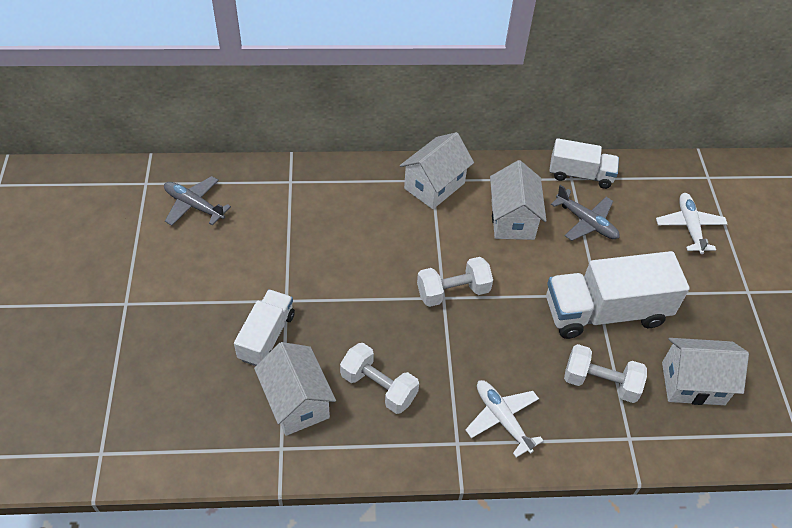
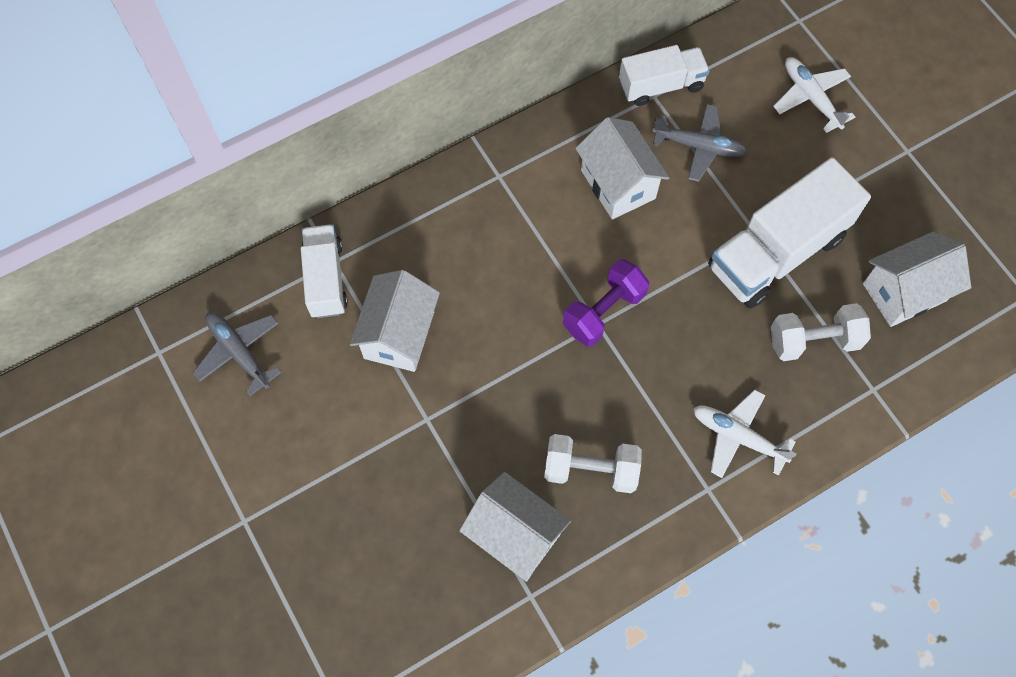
camera: 25 degrees left, 15 degrees up
(194, 205) = (239, 352): grey plane -> grey plane turned 45 degrees clockwise
(266, 336) = (433, 475): white truck -> white truck (326, 279)
(434, 186) = (506, 183): white house -> white house (399, 335)
(453, 292) = (604, 311): white dumbbell -> purple dumbbell

